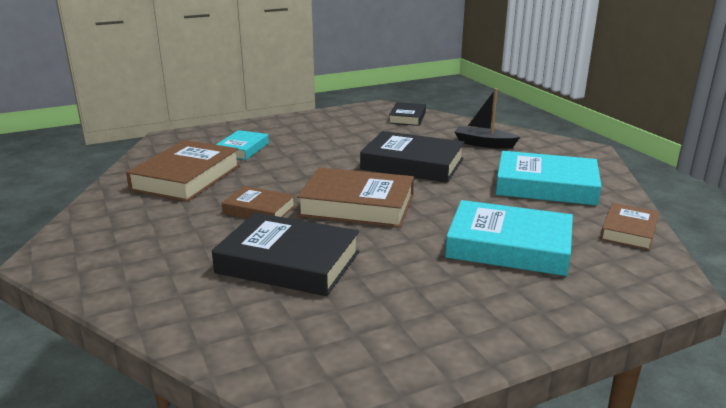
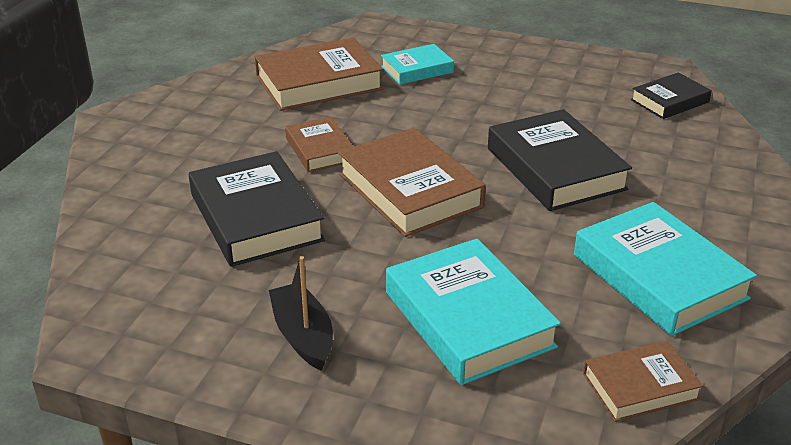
camera: 45 degrees right, 10 degrees up
(483, 144) = (696, 182): black boat -> black boat (303, 335)

